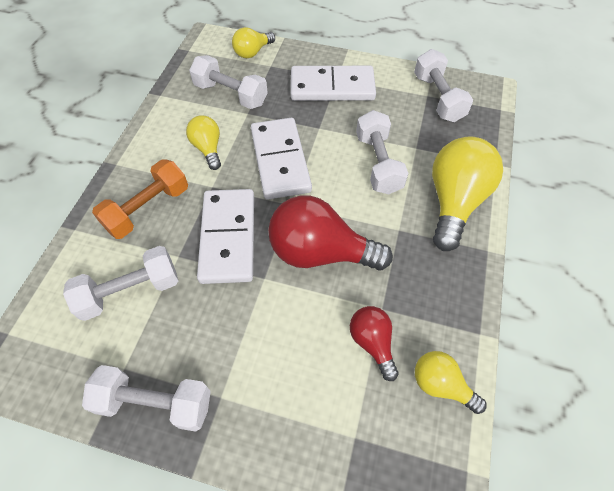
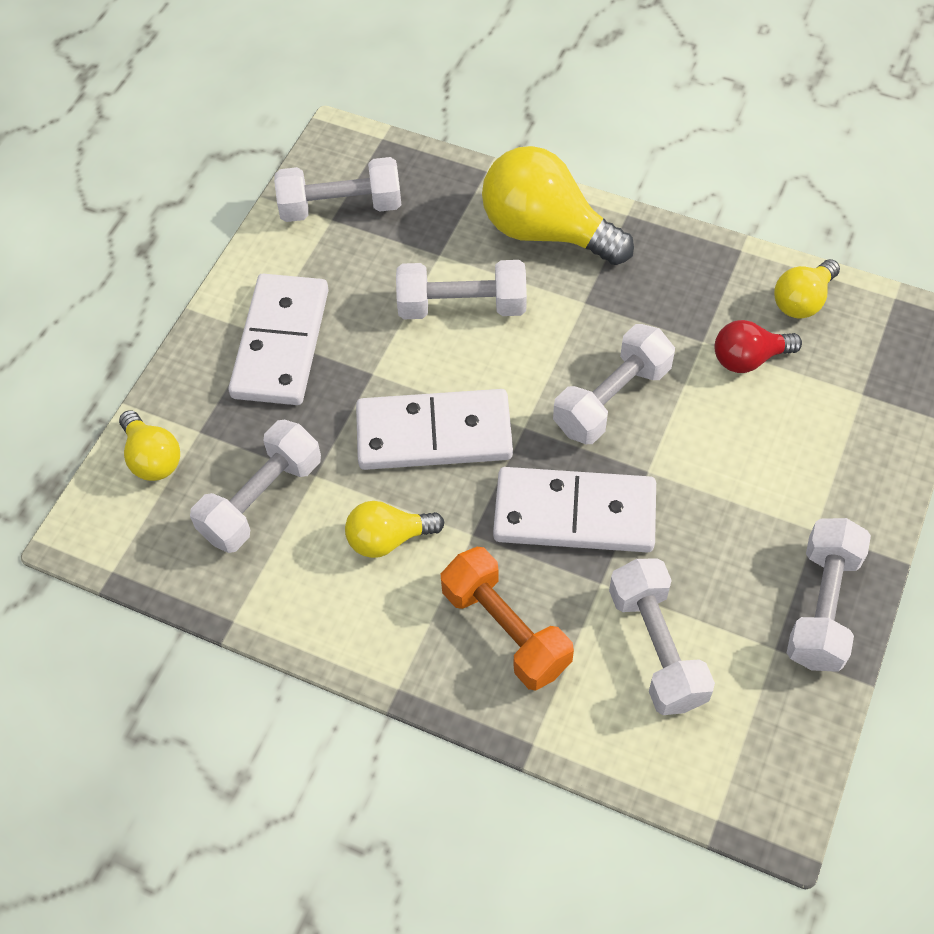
camera: 80 degrees left, 0 degrees up
(320, 252) = (612, 399): red light bulb -> white dumbbell

